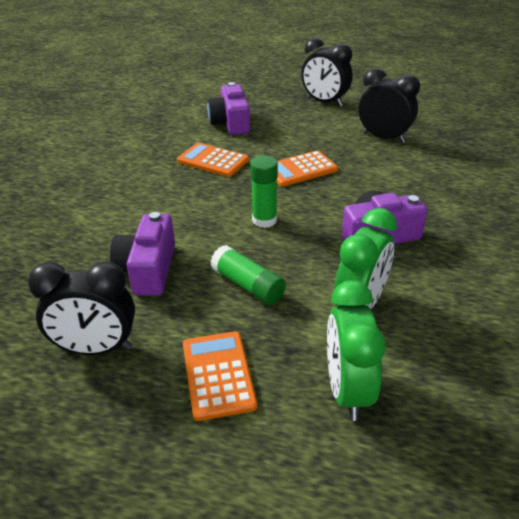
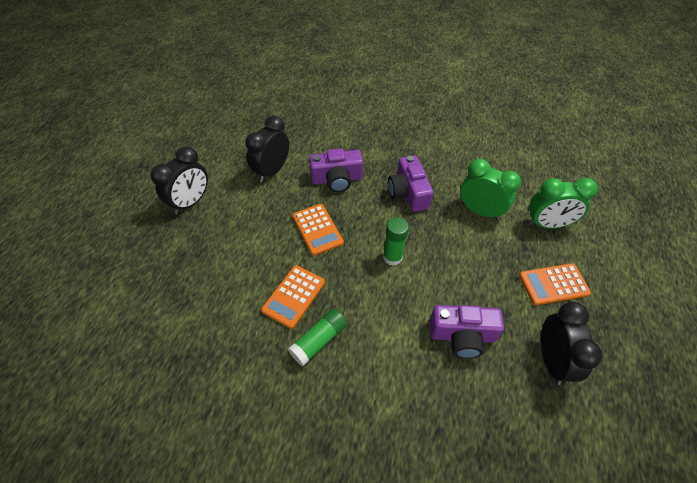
camera: 90 degrees left, 15 degrees up
(231, 123) = (215, 282): purple camera -> purple camera (337, 179)
(248, 285) = (470, 268): green glue stick -> green glue stick (319, 340)

